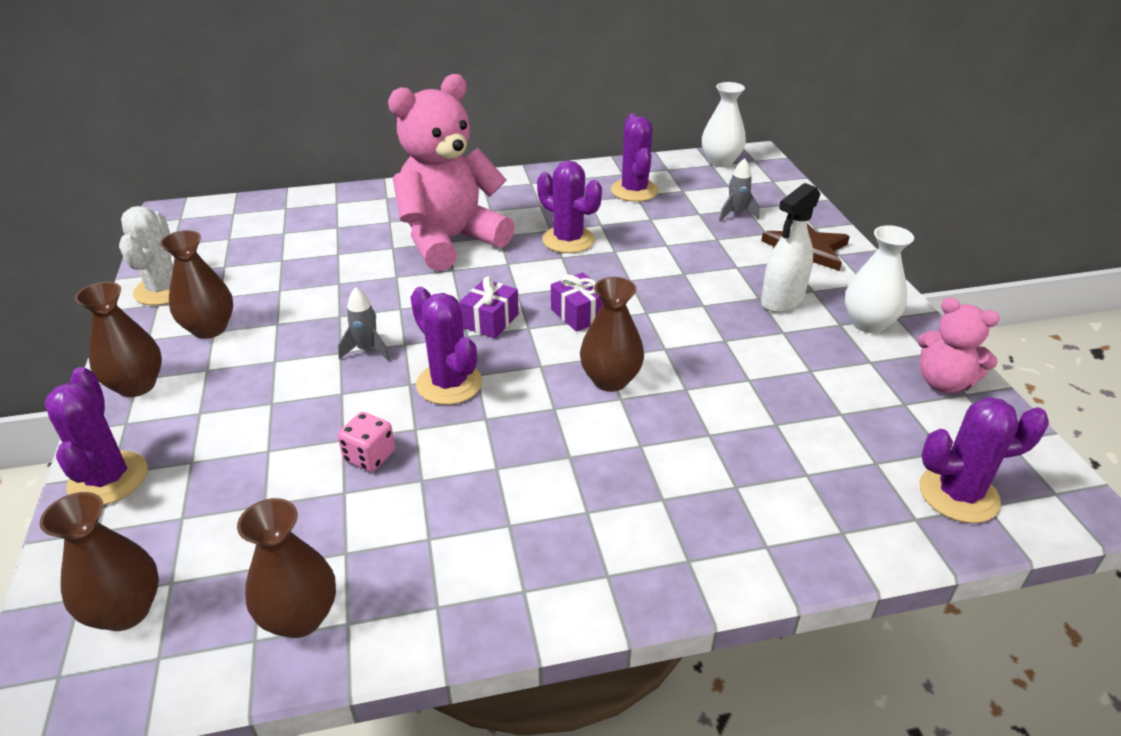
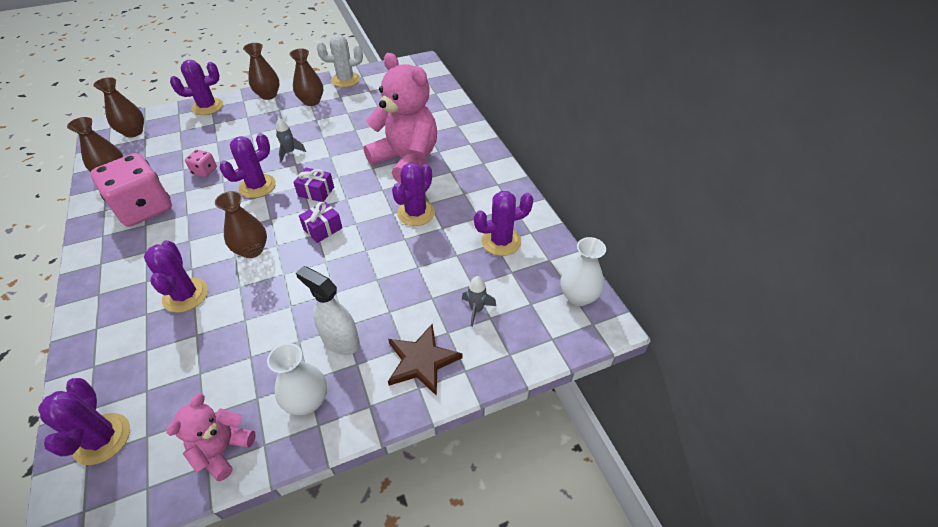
camera: 80 degrees right, 10 degrees up
(457, 534) = (144, 208): none -> pink dice
(700, 443) = (185, 295): none -> purple cactus

